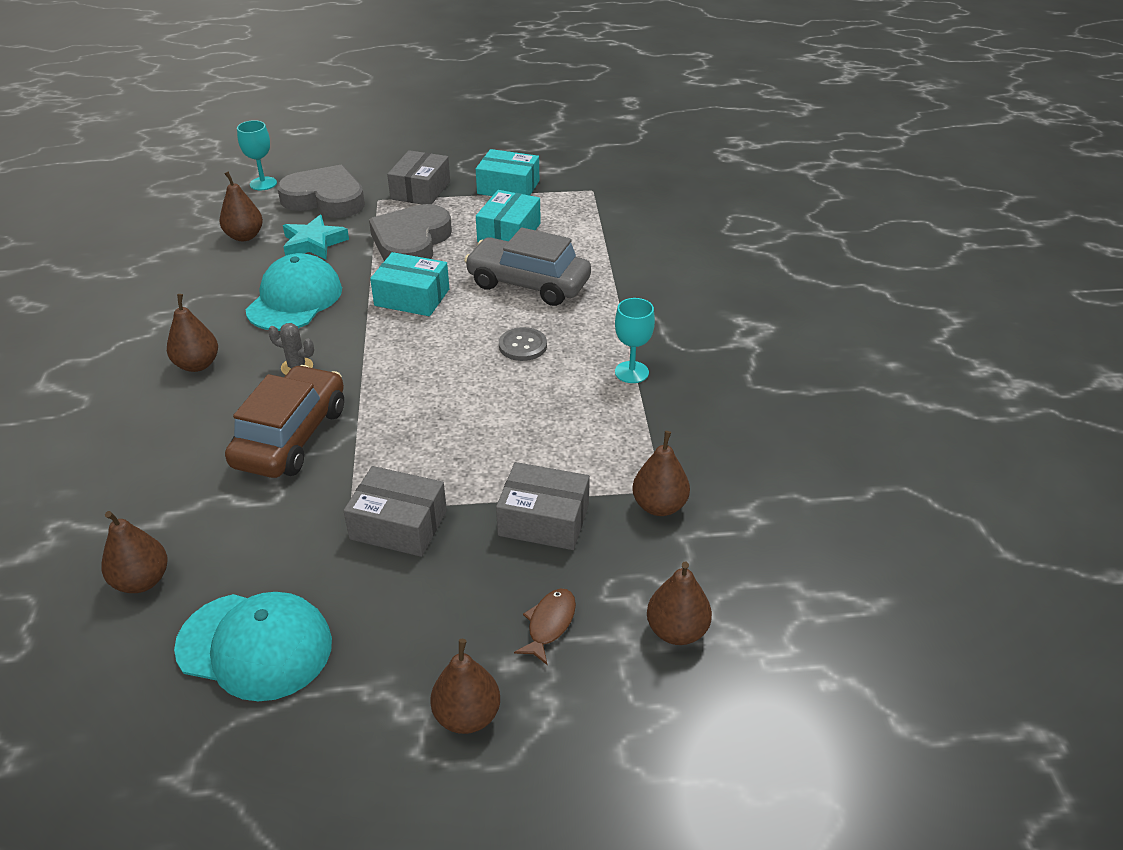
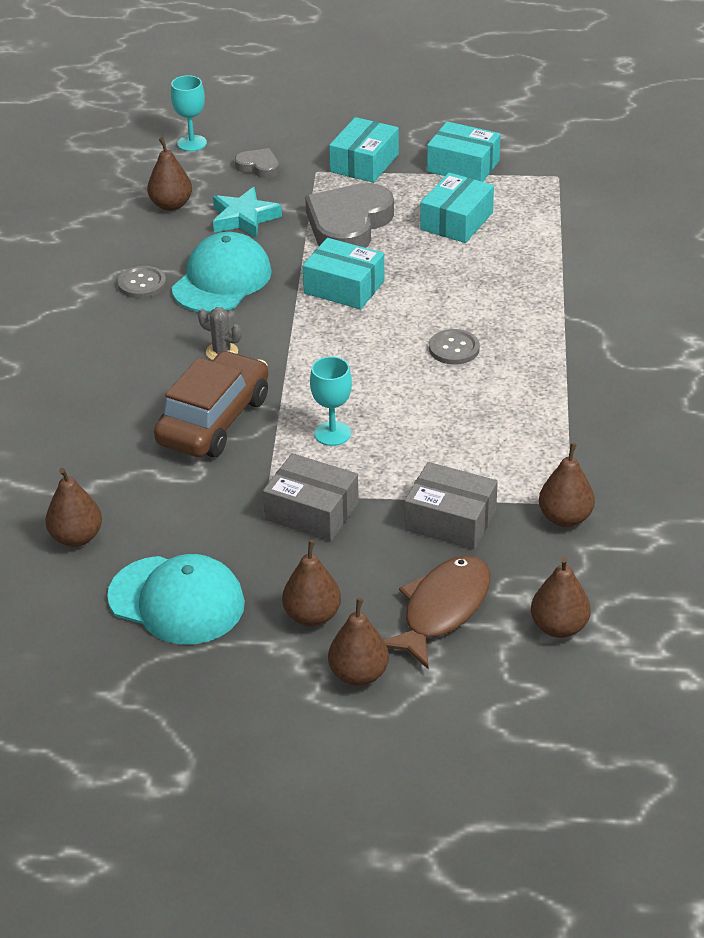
camera: 10 degrees right, 0 degrees up
(197, 365) = (123, 341): brown pear -> brown pear (312, 616)
(216, 308) = (142, 284): none -> grey button
(325, 199) = (259, 166): grey heart -> grey heart, size x0.48
(420, 190) = (364, 163): grey box -> turquoise box
(528, 284) = (469, 281): grey car -> none
(549, 624) = (442, 610): brown fish -> brown fish, size x1.84
(631, 372) = (563, 385): turquoise goblet -> turquoise goblet (332, 433)

